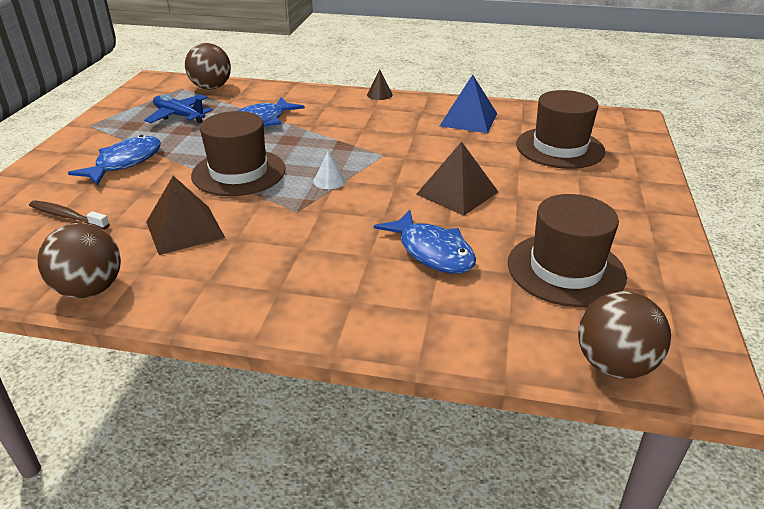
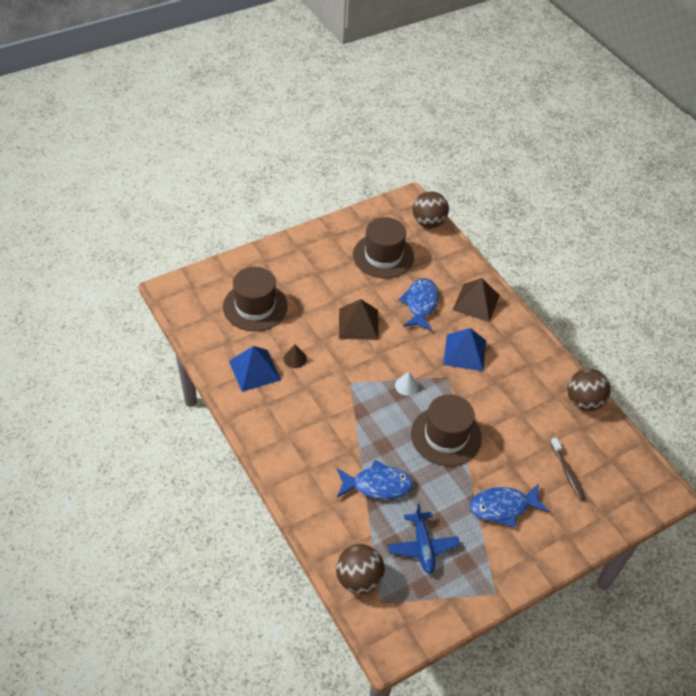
camera: 135 degrees left, 15 degrees up
(184, 229) = (514, 409): brown pyramid -> brown pyramid (476, 302)
(309, 241) = (464, 352): none -> blue pyramid
(379, 94) = (259, 449): brown cone -> brown cone (295, 358)

